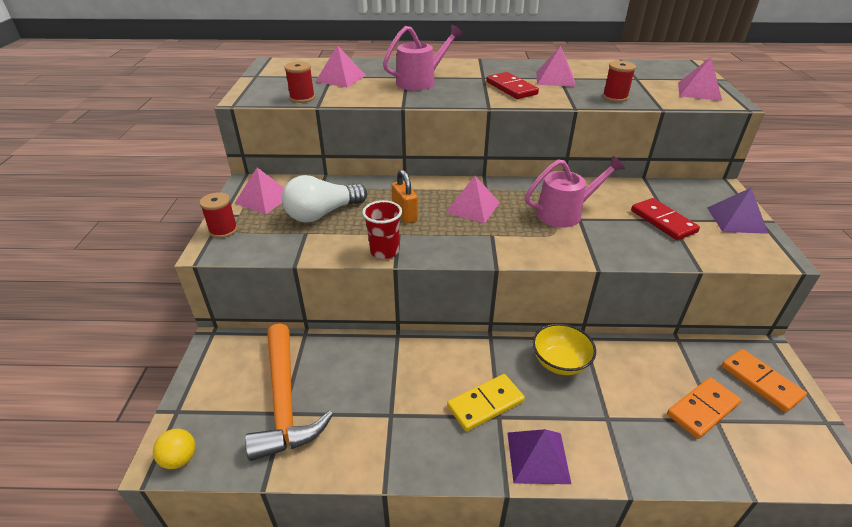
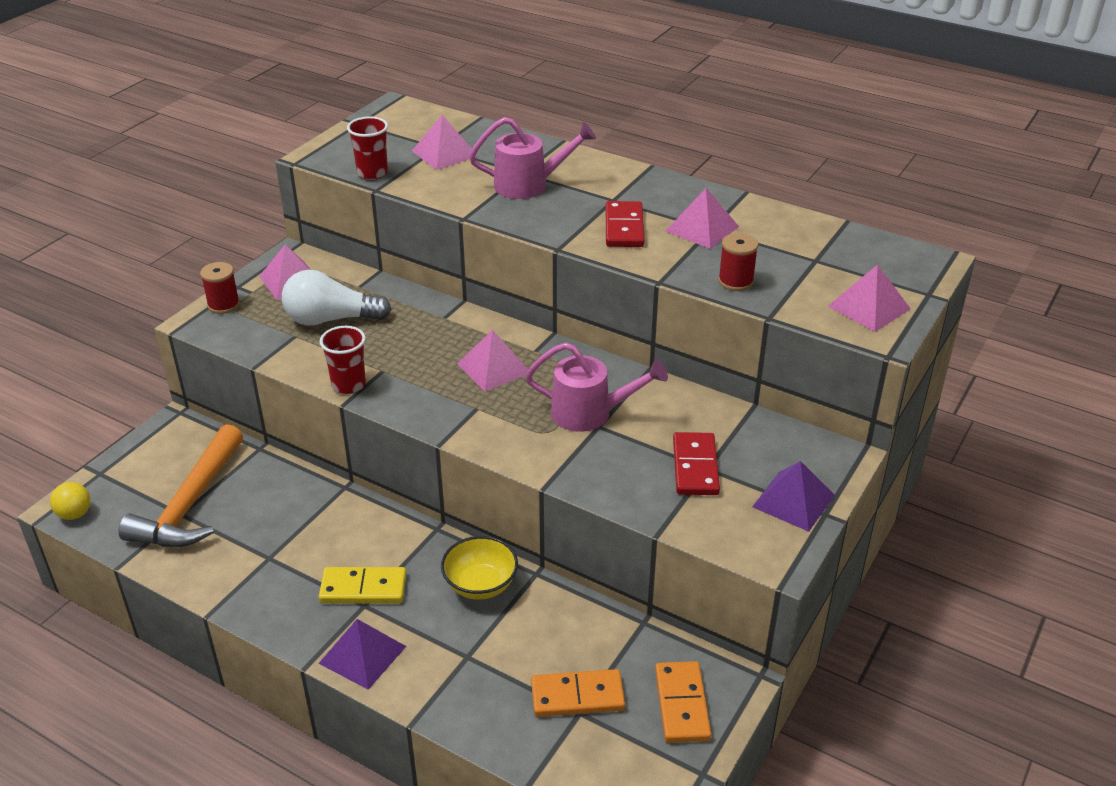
camera: 30 degrees right, 0 degrees up
(302, 98) = (372, 173): red spool -> red cup
(405, 214) = (412, 350): orange padlock -> none

